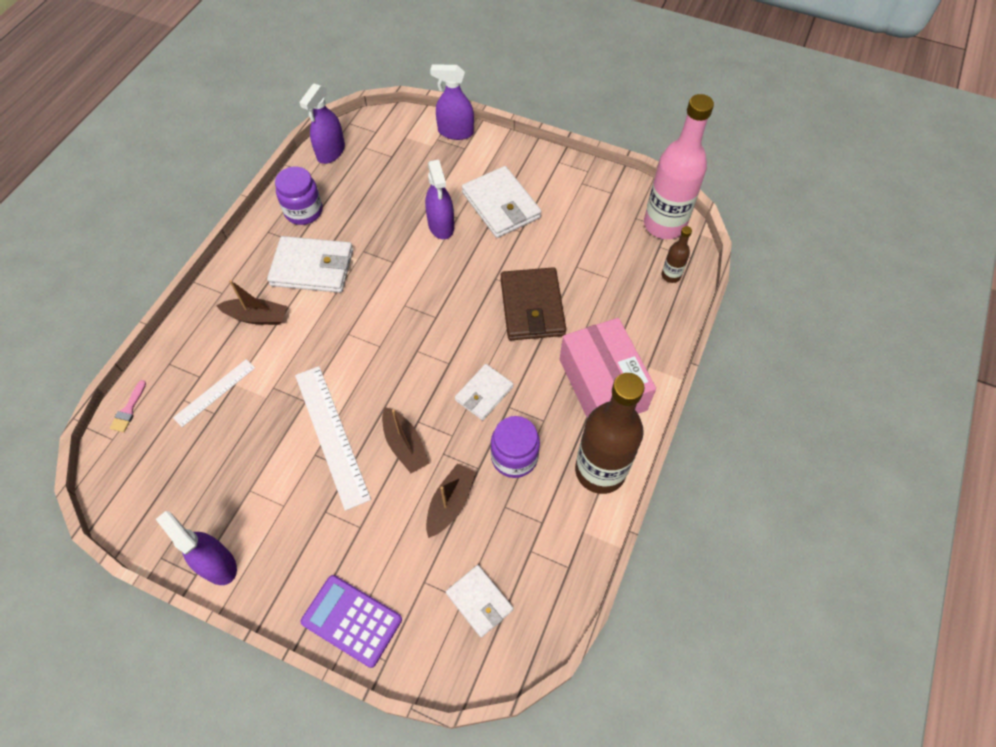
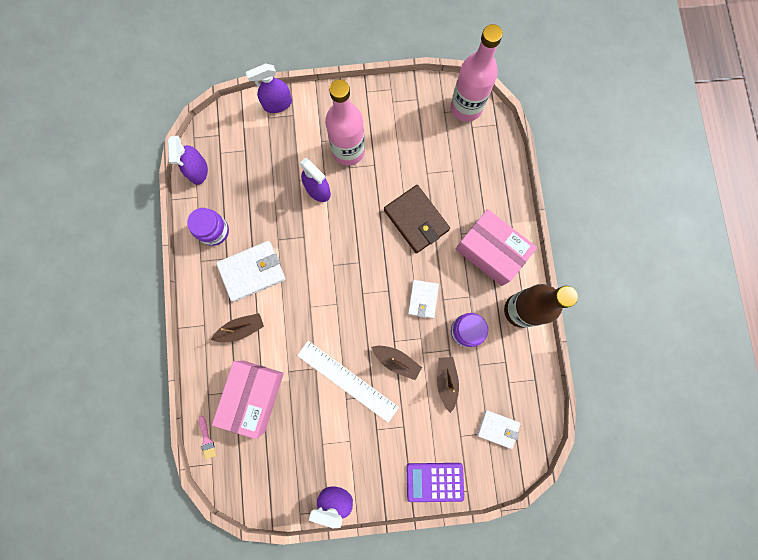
camera: 30 degrees left, 20 degrees up
(215, 392) = (253, 396): white ruler -> pink box
(501, 205) = (348, 151): white wallet -> pink bottle
(671, 275) = (491, 146): brown bottle -> none

